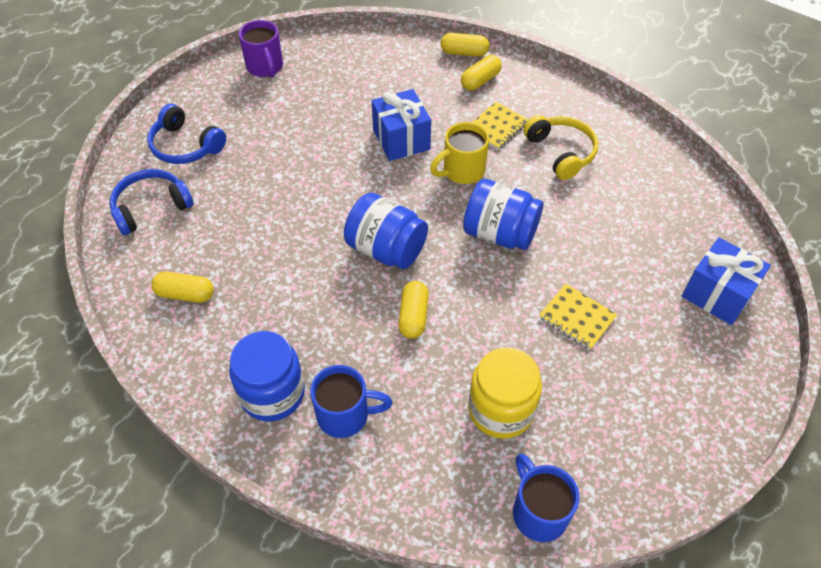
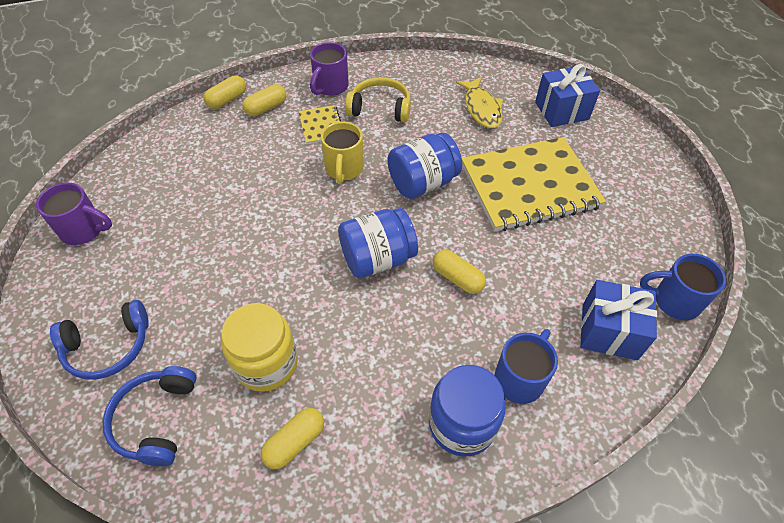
camera: 55 degrees left, 0 degrees up
(401, 140) = (274, 186): blue gift -> blue gift (609, 331)
(480, 81) = (266, 108): yellow capsule -> yellow capsule turned 60 degrees clockwise
(501, 410) = (578, 273): yellow jar -> yellow jar (266, 363)
(550, 104) = (330, 87): none -> purple mug
(577, 317) = (529, 186): yellow notebook -> yellow notebook, size x2.26
(644, 226) = (481, 108): none -> yellow fish

